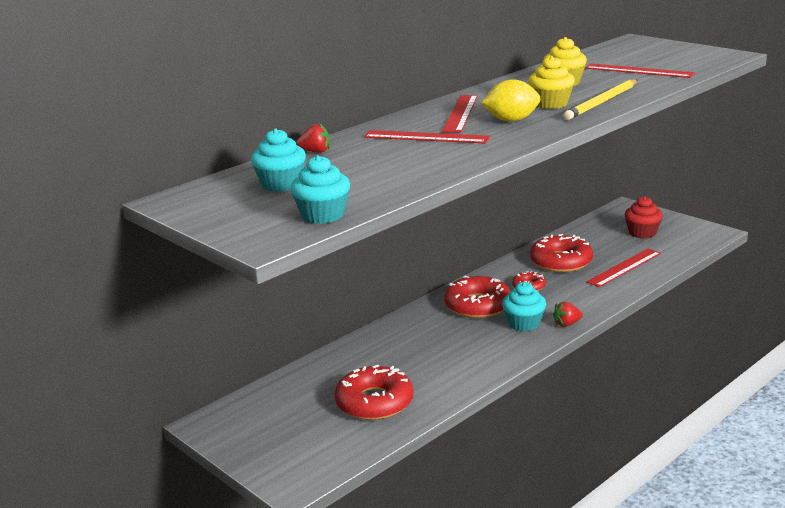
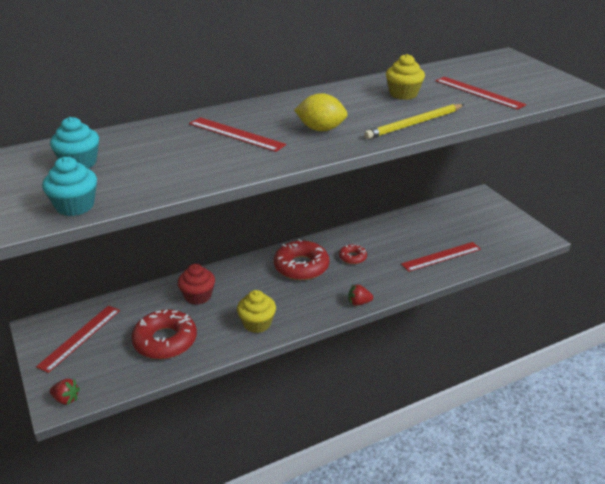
camera: 15 degrees right, 10 degrees up
(315, 152) = (138, 132): red strawberry -> red strawberry (66, 399)
(460, 113) = (287, 113): red ruler -> red ruler (80, 337)
(524, 323) = (325, 293): turquoise cupcake -> none
(551, 104) = (370, 117): yellow cupcake -> yellow cupcake (257, 323)
(561, 262) = (393, 239): red donut -> none
(642, 233) = (478, 225): red cupcake -> red cupcake (198, 296)

